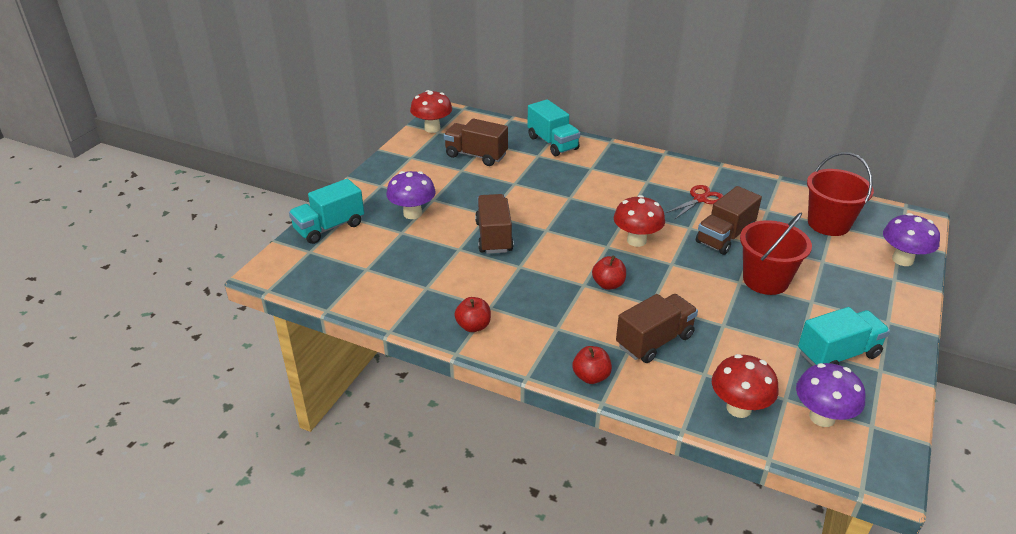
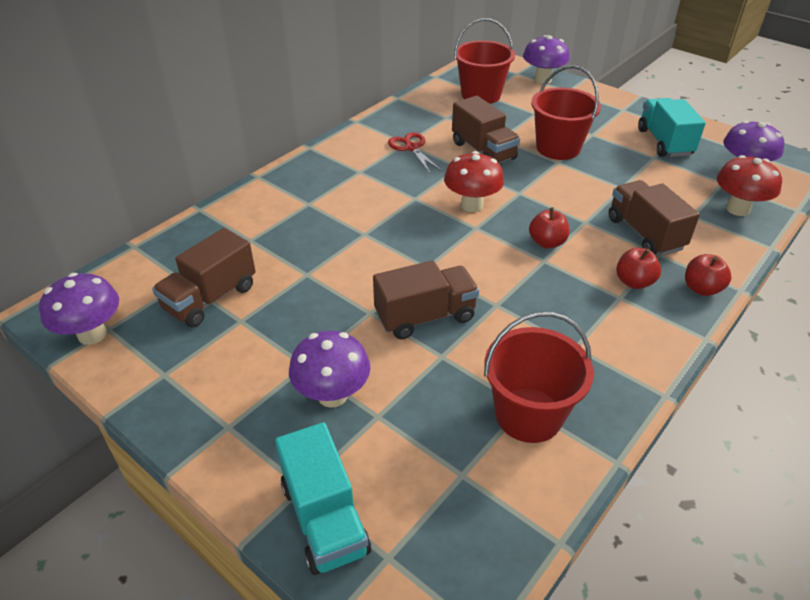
camera: 75 degrees left, 5 degrees up
(419, 290) = (528, 415): none -> red bucket
(432, 128) = (92, 334): red mushroom -> purple mushroom
(473, 326) = (612, 369): red apple -> red apple (634, 282)
(494, 237) = (425, 316): brown truck -> brown truck turned 150 degrees clockwise
(552, 143) = (228, 221): turquoise truck -> none

